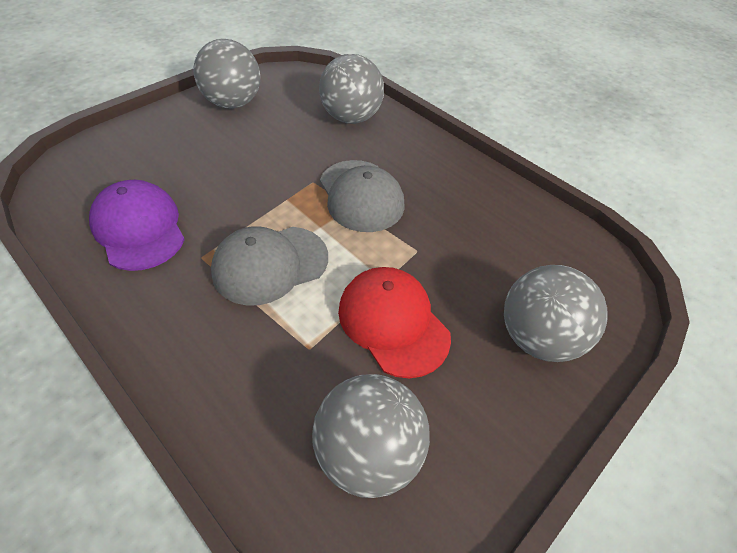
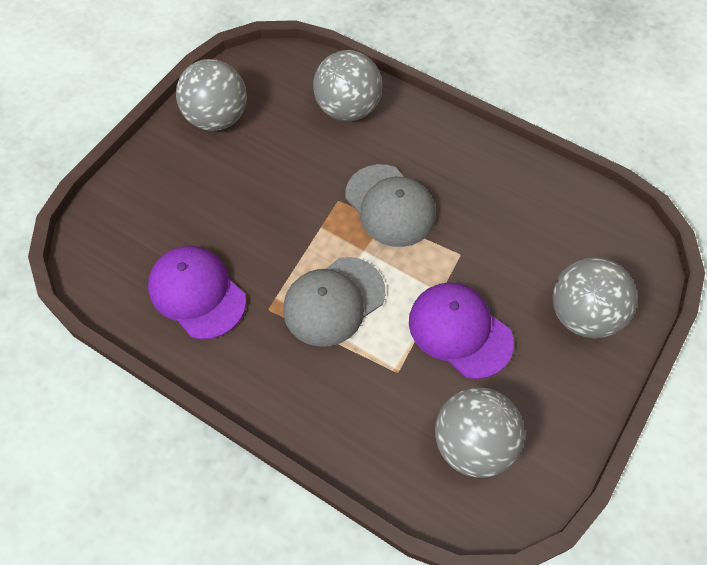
camera: 10 degrees left, 10 degrees up
(393, 322) = (460, 331): red cap -> purple cap

